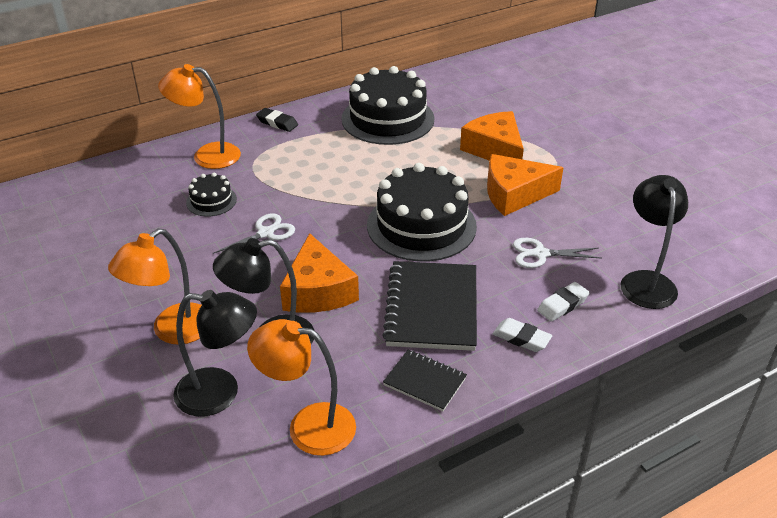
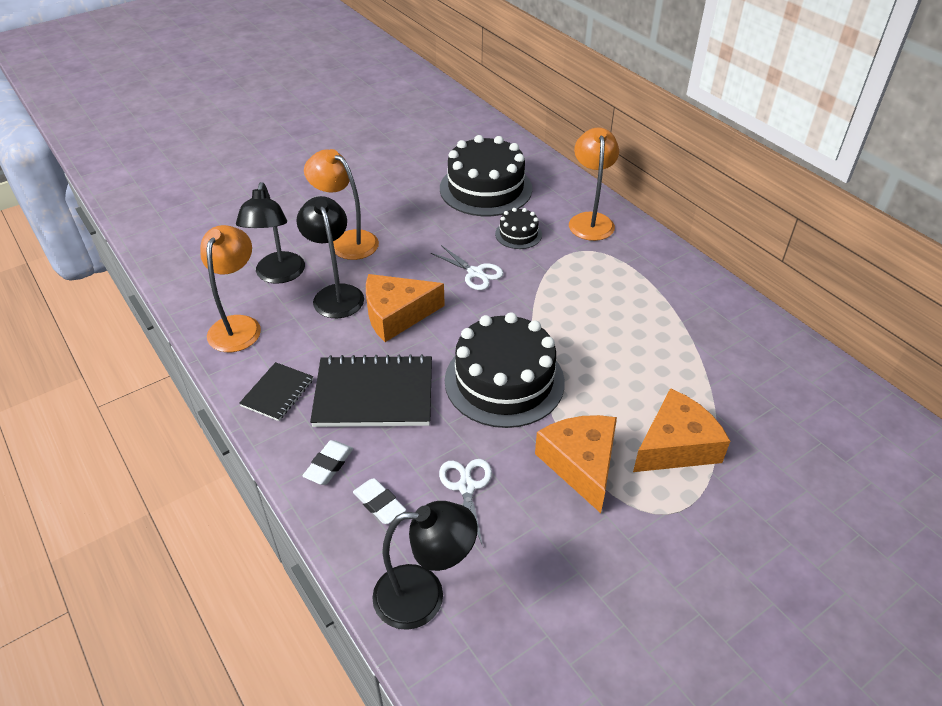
camera: 85 degrees right, 5 degrees up
(277, 123) = (666, 257): black eraser -> none
(387, 119) = (709, 341): black cake -> black cake (485, 188)

